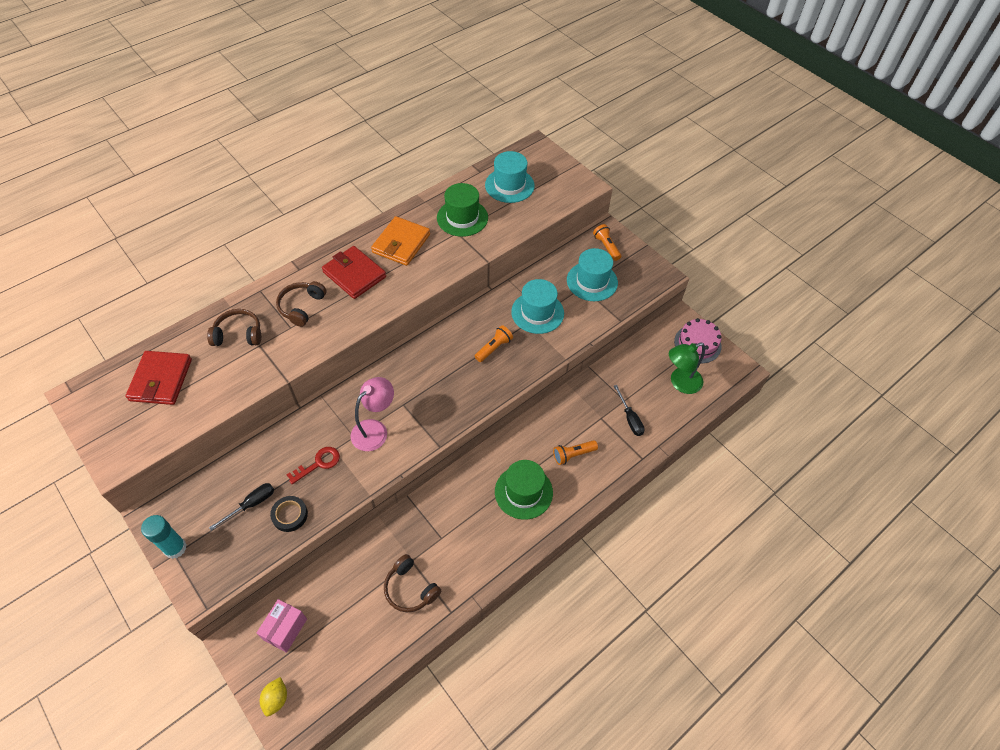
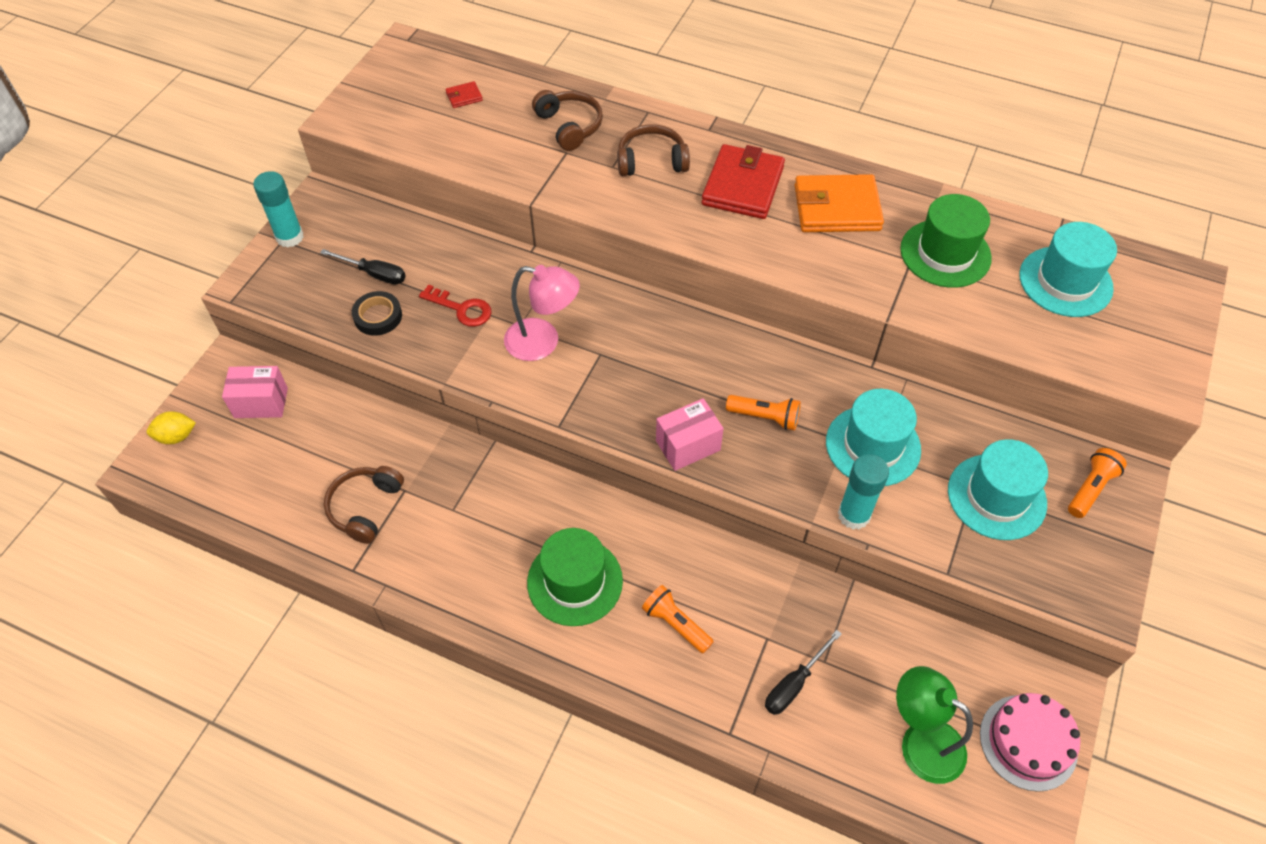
camera: 65 degrees right, 0 degrees up
(161, 380) = (464, 97): red wallet -> red wallet, size x0.42
(490, 390) = (688, 445): none -> pink box
(571, 340) = (854, 515): none -> turquoise glue stick

